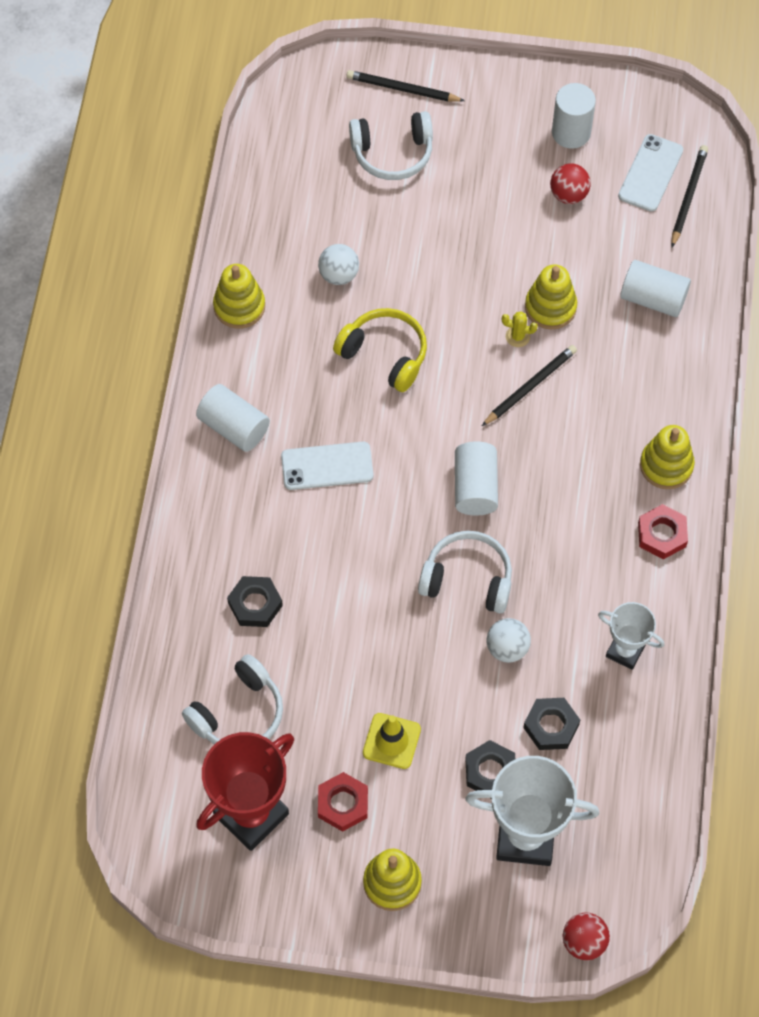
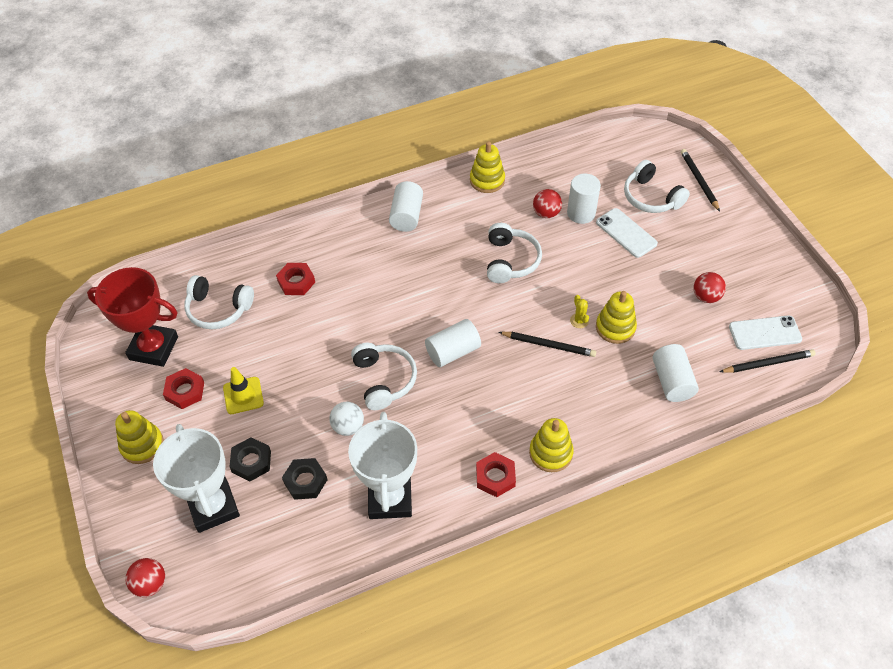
camera: 60 degrees right, 10 degrees down
(255, 604) = (296, 282): black nut -> red nut
(327, 466) = (412, 270): white phone -> white phone (626, 233)
(339, 275) = (546, 213): white ball -> red ball
(384, 354) = (510, 260): yellow headphones -> white headphones
(571, 132) = (752, 276): white cylinder -> white cylinder (581, 213)
(625, 651) = (390, 498): white trophy -> white trophy, size x1.74

